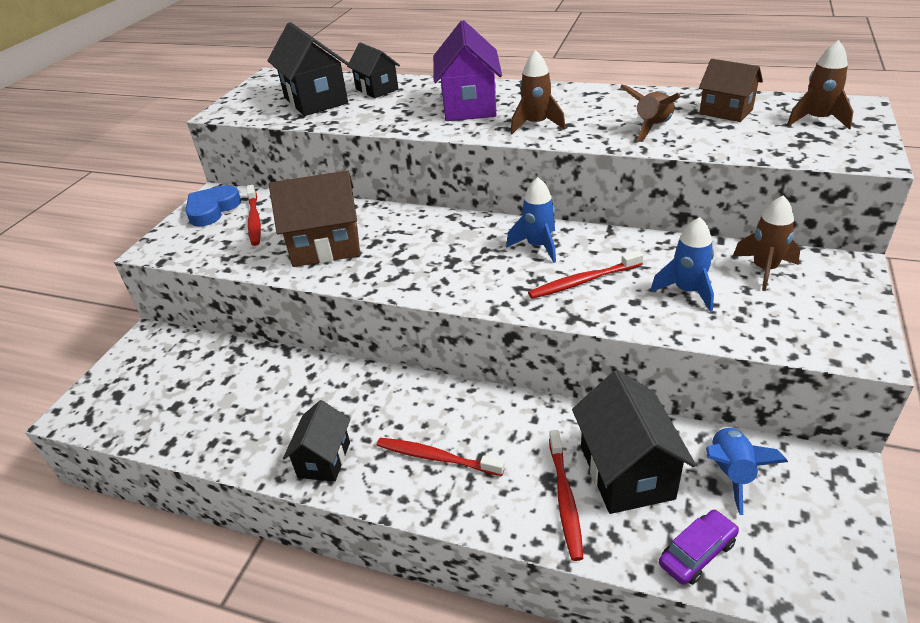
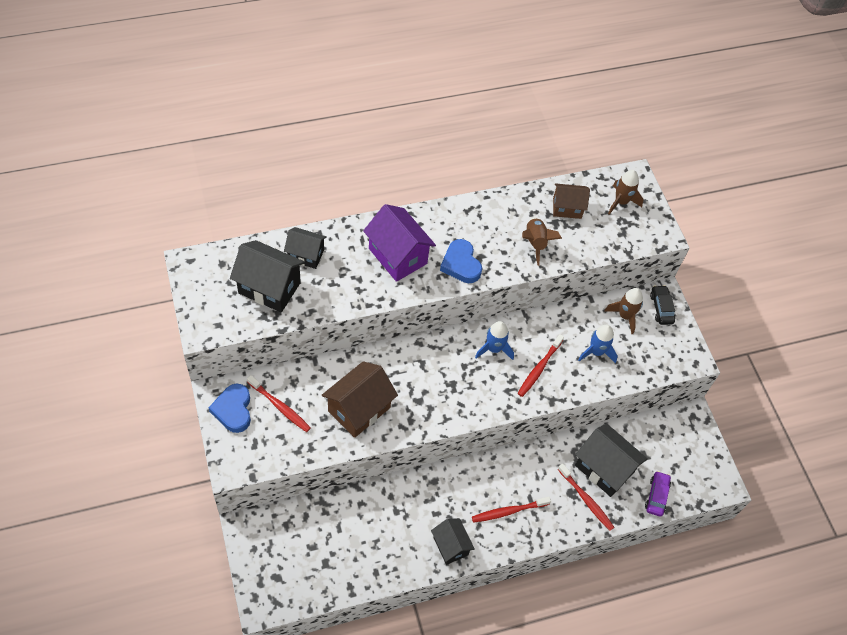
camera: 45 degrees left, 20 degrees up
(536, 124) = (461, 264): brown rocket -> blue heart
(730, 473) = (649, 443): blue rocket -> none
(836, 278) = (661, 308): none -> black car

